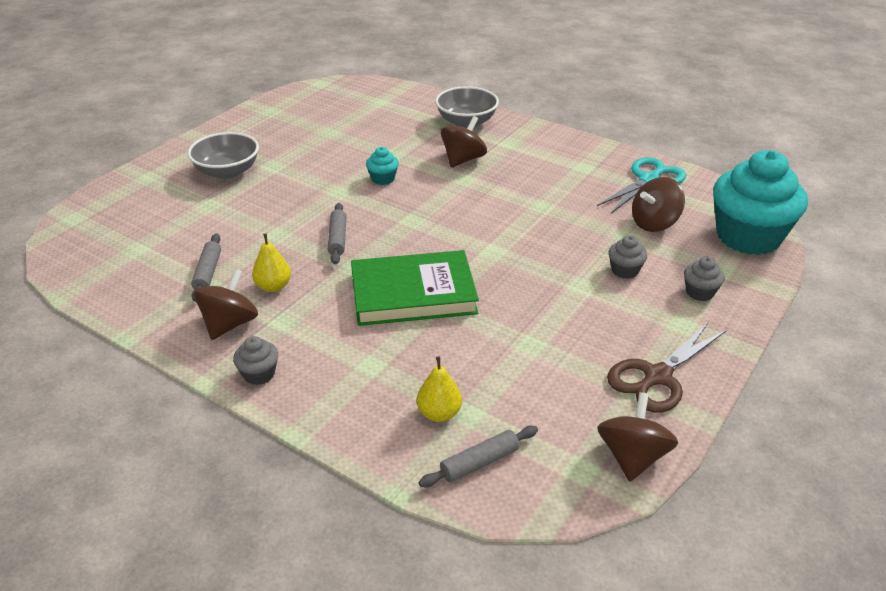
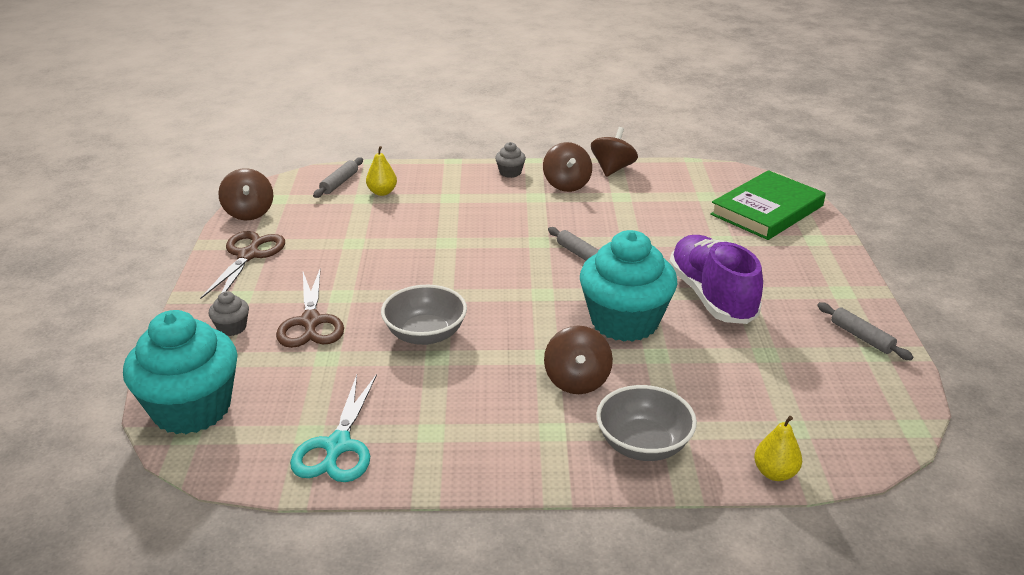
camera: 145 degrees right, 5 degrees down
(208, 272) = (632, 201): grey rolling pin -> grey rolling pin (861, 337)
(227, 172) = (767, 270): grey bowl -> grey bowl (425, 334)
(273, 287) = (574, 210): yellow pear -> yellow pear (775, 473)
(299, 171) = (711, 296): none -> purple shoe
(383, 179) = (624, 321): turquoise cupcake -> turquoise cupcake, size x2.45
(413, 293) = (471, 241): green book -> green book (767, 210)
(625, 270) = (311, 322): grey cupcake -> brown scissors
(654, 223) = (304, 384): brown spinning top -> brown spinning top (612, 169)

